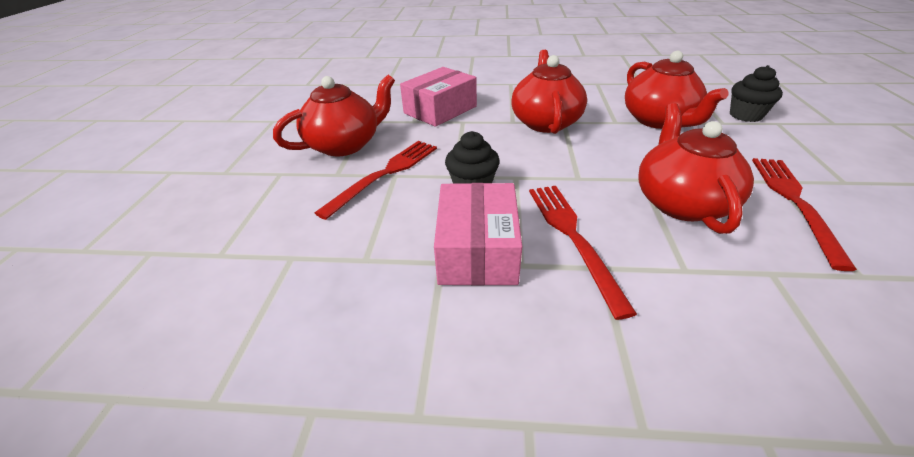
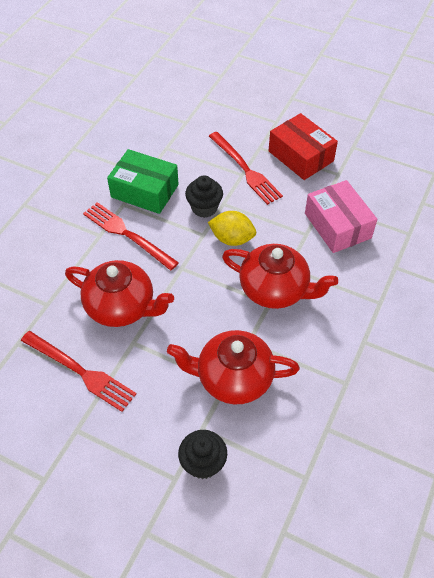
camera: 110 degrees right, 15 degrees up
(345, 145) = (300, 156): red teapot -> red box
(477, 250) = (145, 191): pink box -> green box
(505, 157) = (232, 239): none -> yellow lemon
(573, 237) = (127, 234): red fork -> red fork turned 150 degrees counterclockwise

